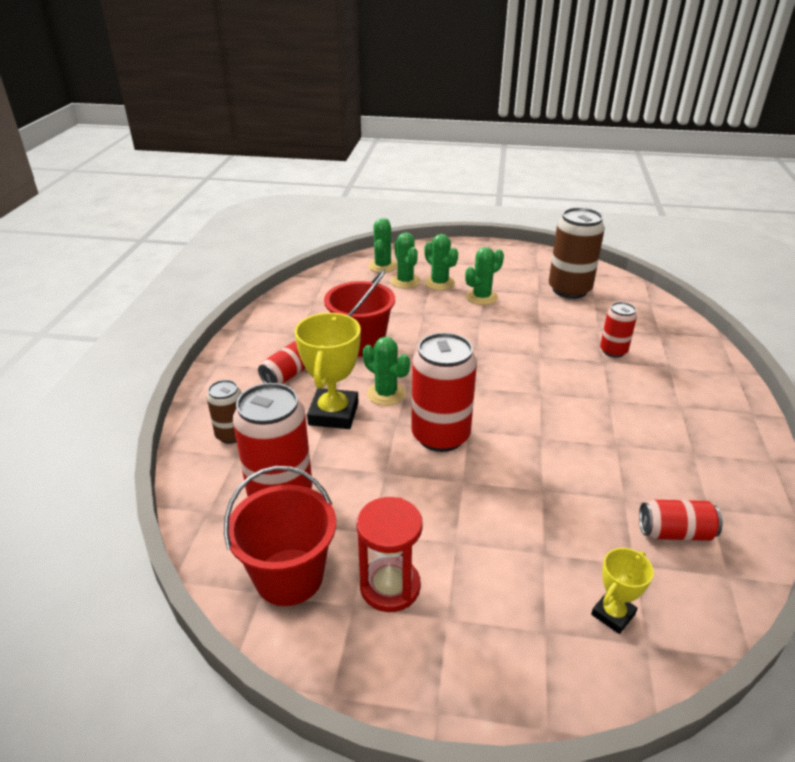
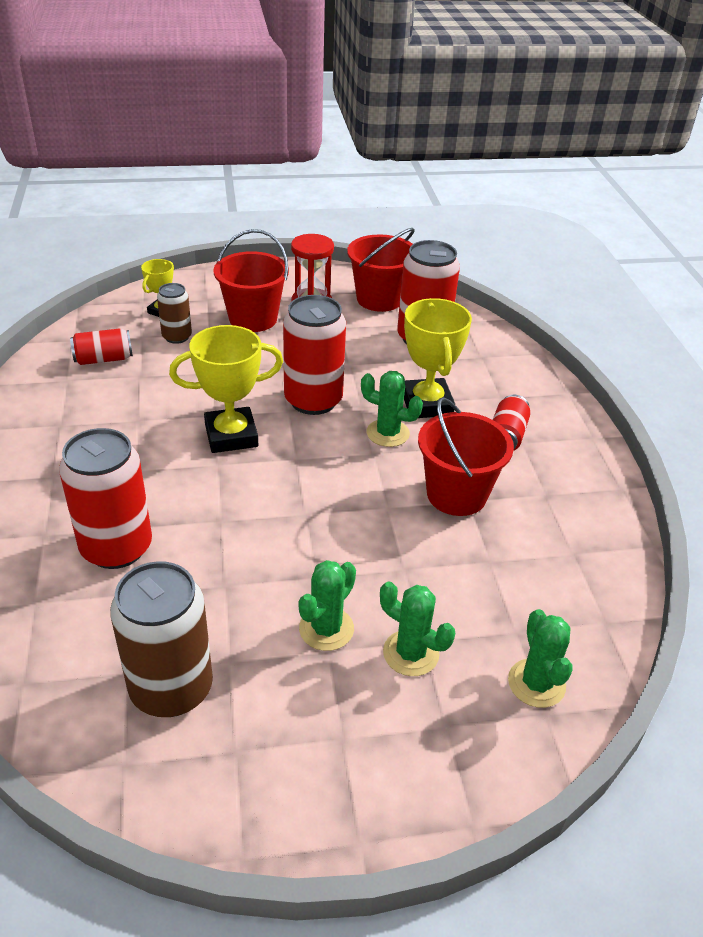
camera: 160 degrees right, 5 degrees up
(231, 435) = (502, 371): brown can -> brown can (177, 337)
(405, 281) = (471, 644): green cactus -> none
(481, 570) = (253, 319): none -> red bucket
(526, 415) = (231, 435): none -> yellow trophy
(613, 351) = (116, 547): red can -> red can, size x1.81

